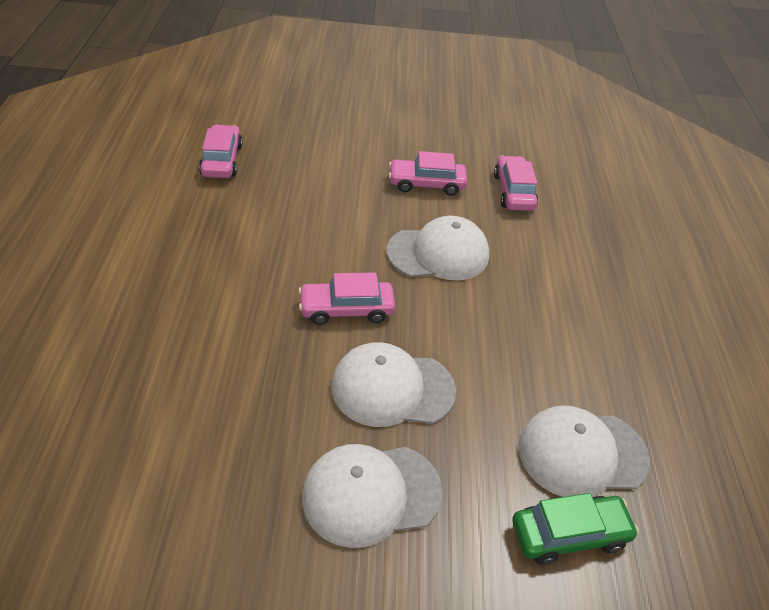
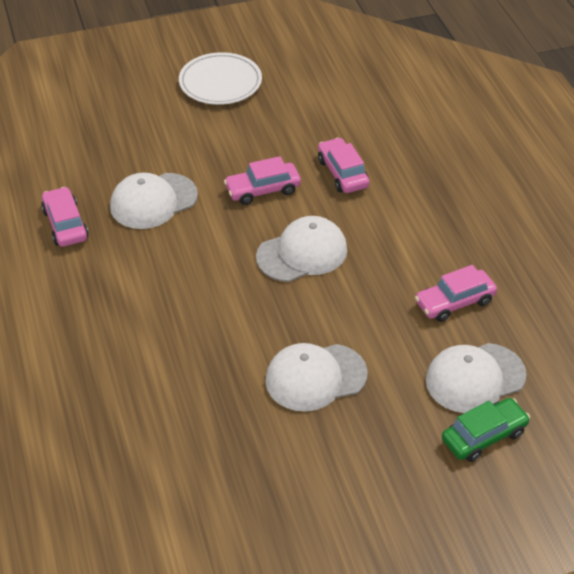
camera: 15 degrees left, 0 degrees up
(346, 309) = (249, 327): pink car -> pink car (454, 302)
(371, 494) = (335, 456): white cap -> white cap (153, 201)
(430, 87) = (220, 83): none -> white plate

